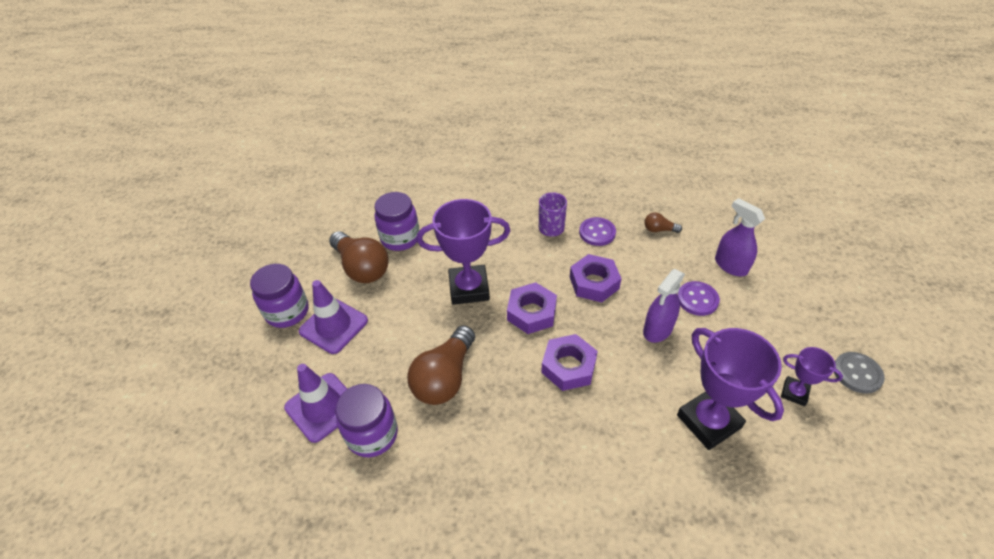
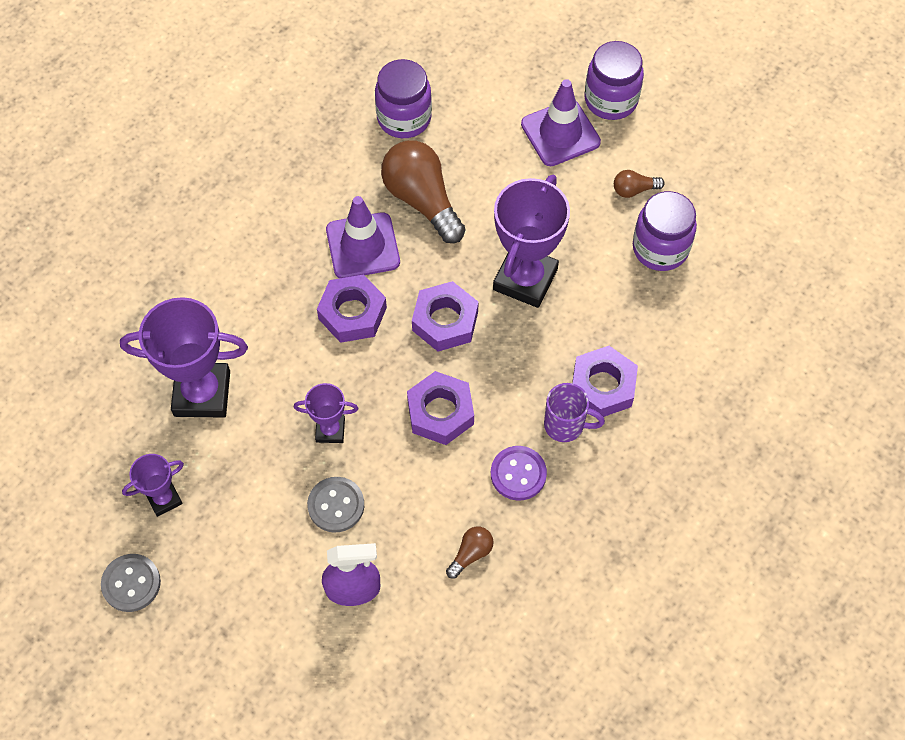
camera: 120 degrees right, 15 degrees up
(322, 407) = (463, 91): purple traffic cone -> purple traffic cone (363, 246)
(362, 267) = (634, 190): brown light bulb -> brown light bulb, size x0.46
(513, 223) = (602, 386): none -> purple nut
(657, 329) = (330, 430): purple spray bottle -> purple trophy
(697, 299) = (336, 505): purple button -> grey button

